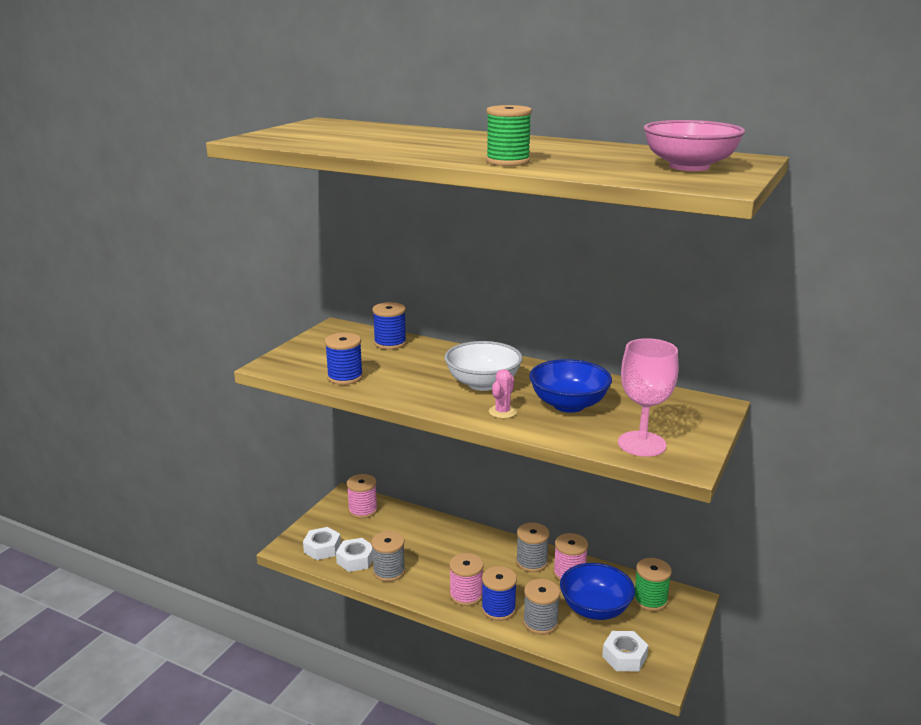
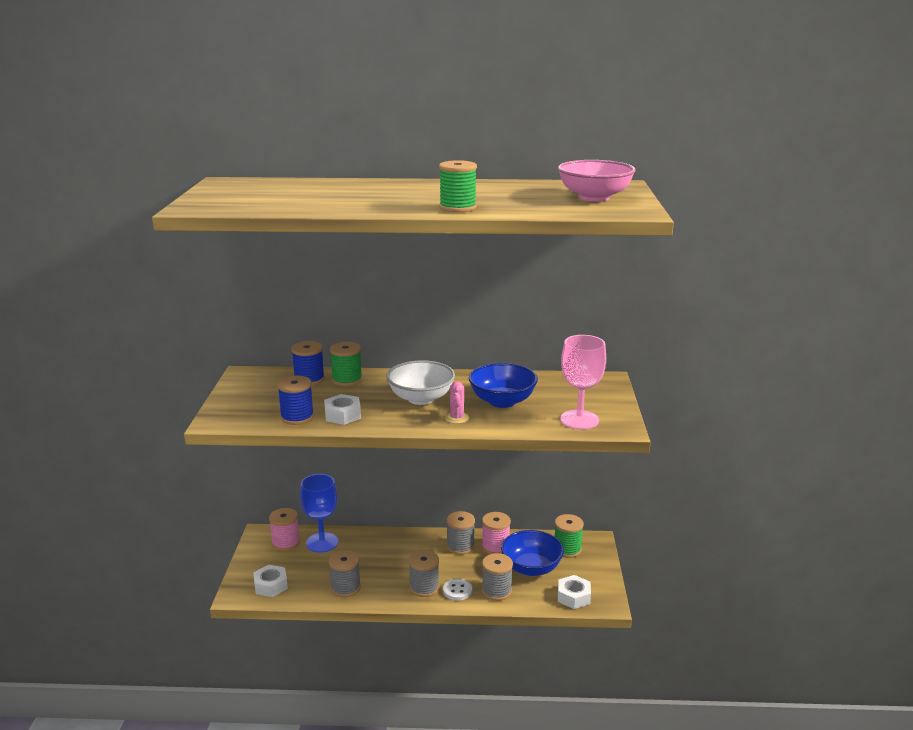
camera: 25 degrees left, 0 degrees up
(355, 560) = (308, 586): white nut -> white nut (342, 415)
(396, 519) = (322, 542): none -> blue goblet
(425, 350) = (347, 380): none -> green spool
(466, 595) = (424, 587): pink spool -> grey spool
(498, 609) = (457, 590): blue spool -> white button

